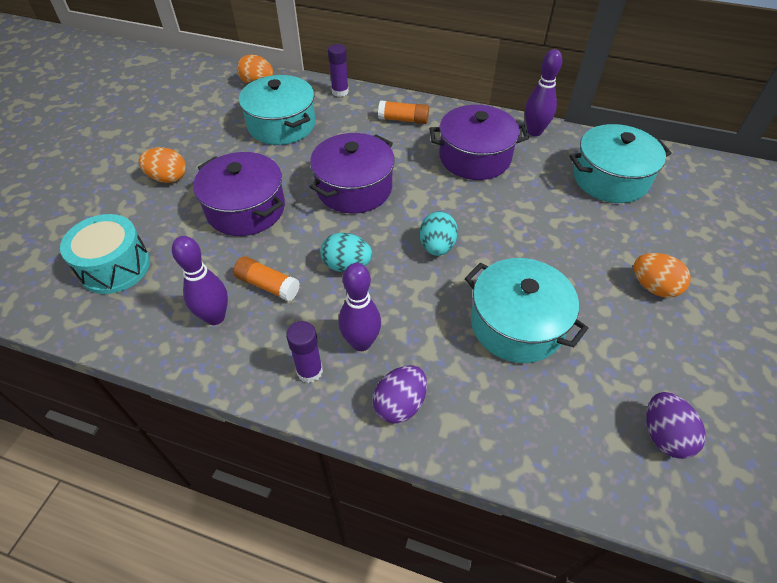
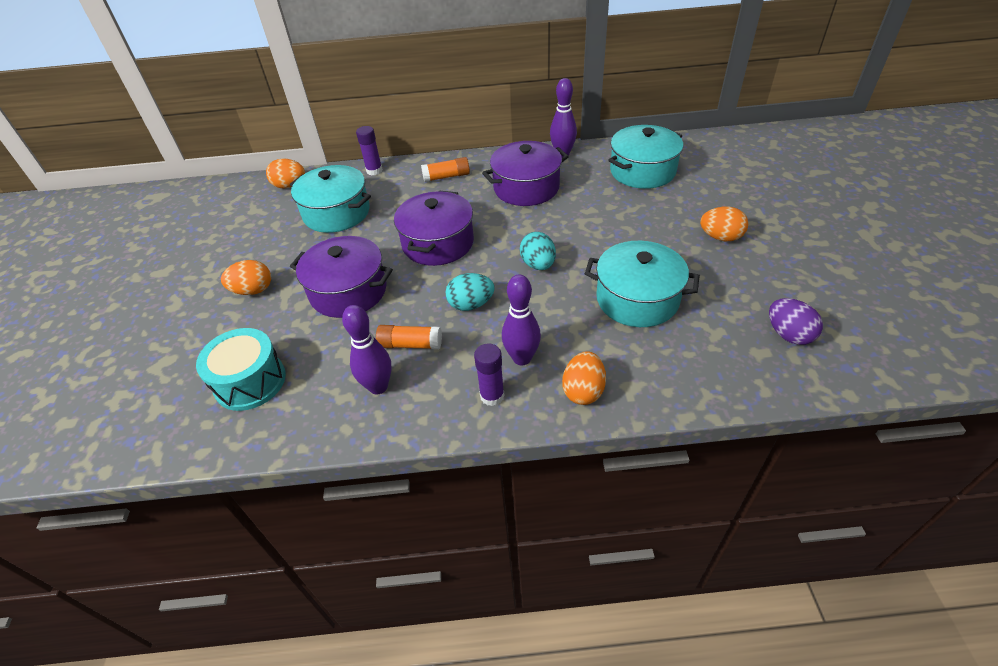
camera: 20 degrees left, 5 degrees down
(400, 404) = (583, 391): purple egg -> orange egg

